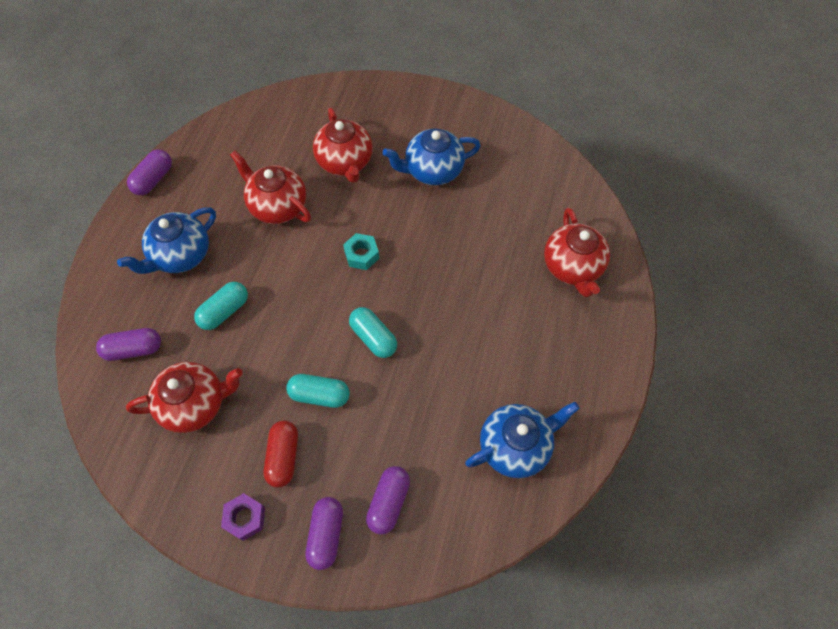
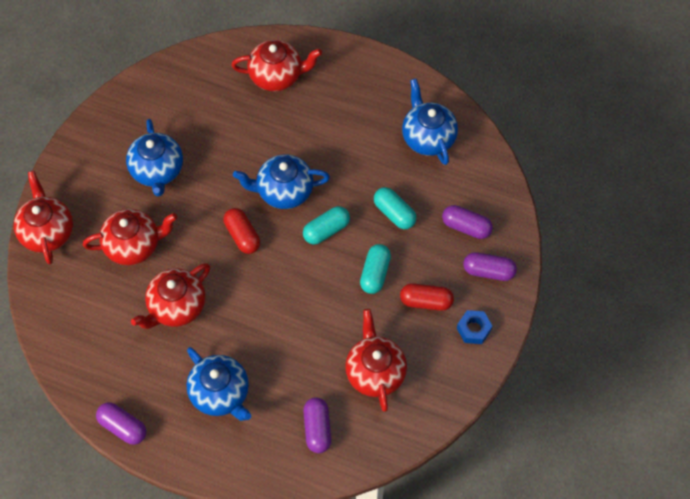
camera: 85 degrees left, 0 degrees up
(224, 311) = (287, 351): turquoise capsule -> turquoise capsule (394, 213)
(245, 518) = (473, 329): purple nut -> blue nut
(356, 94) = (48, 232): none -> red teapot
(361, 255) = (242, 236): turquoise nut -> red capsule
(420, 289) = (284, 191): none -> blue teapot

